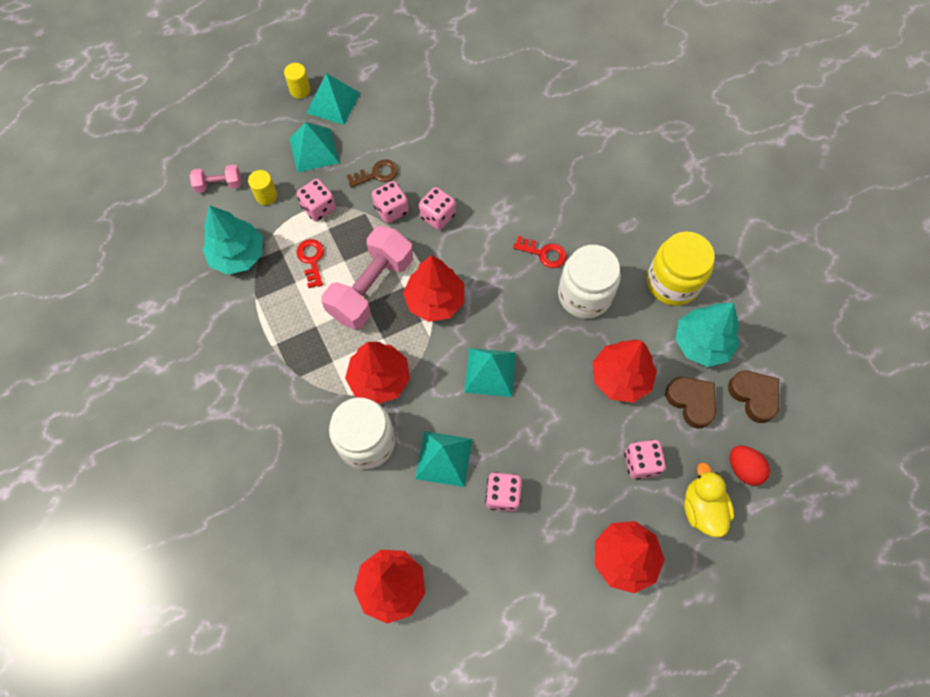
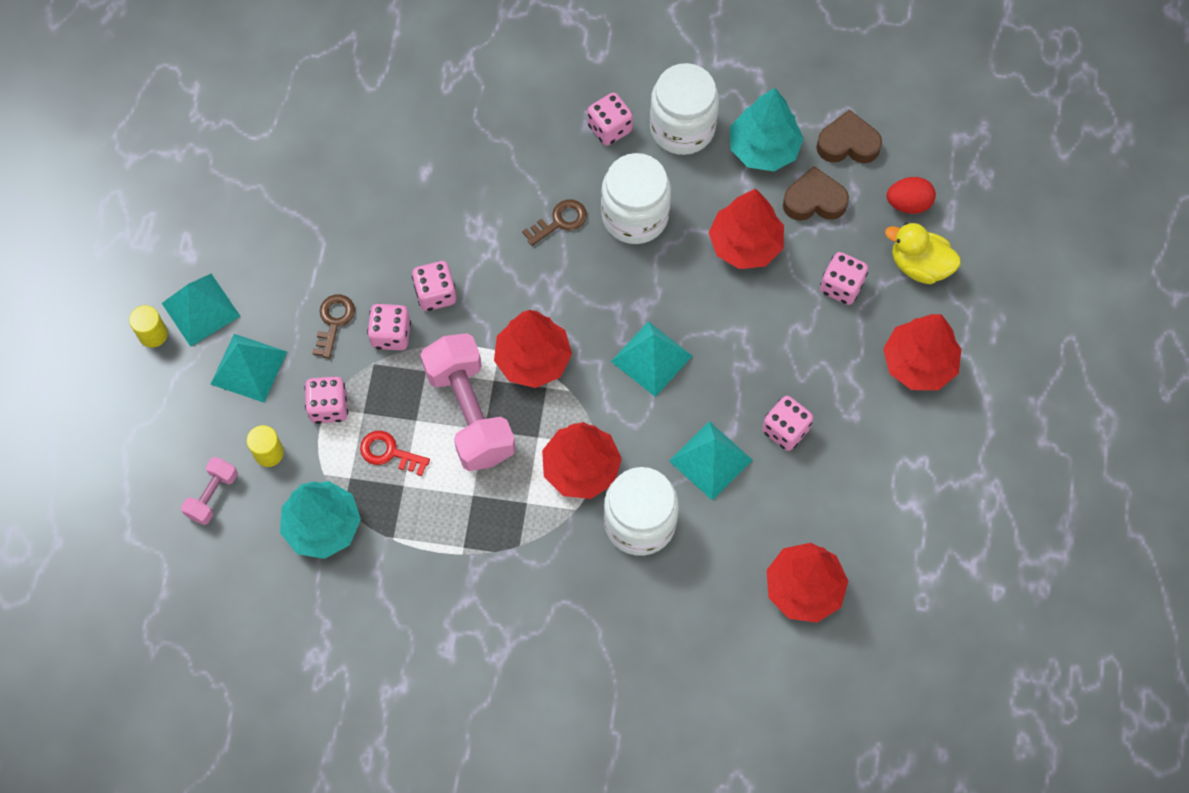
camera: 55 degrees left, 0 degrees up
(544, 253) = (560, 221): red key -> brown key
(634, 240) = (610, 128): none -> pink dice
(672, 282) = (682, 128): yellow jar -> white jar

